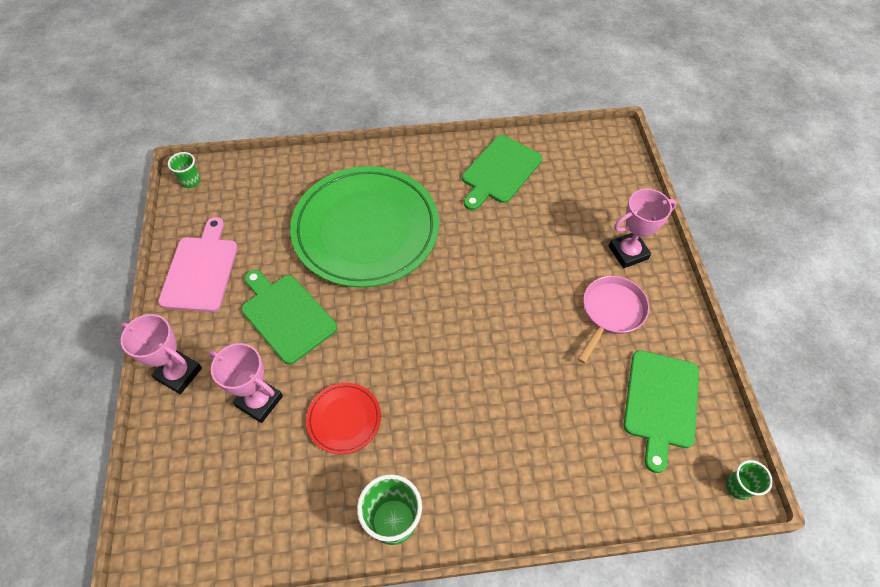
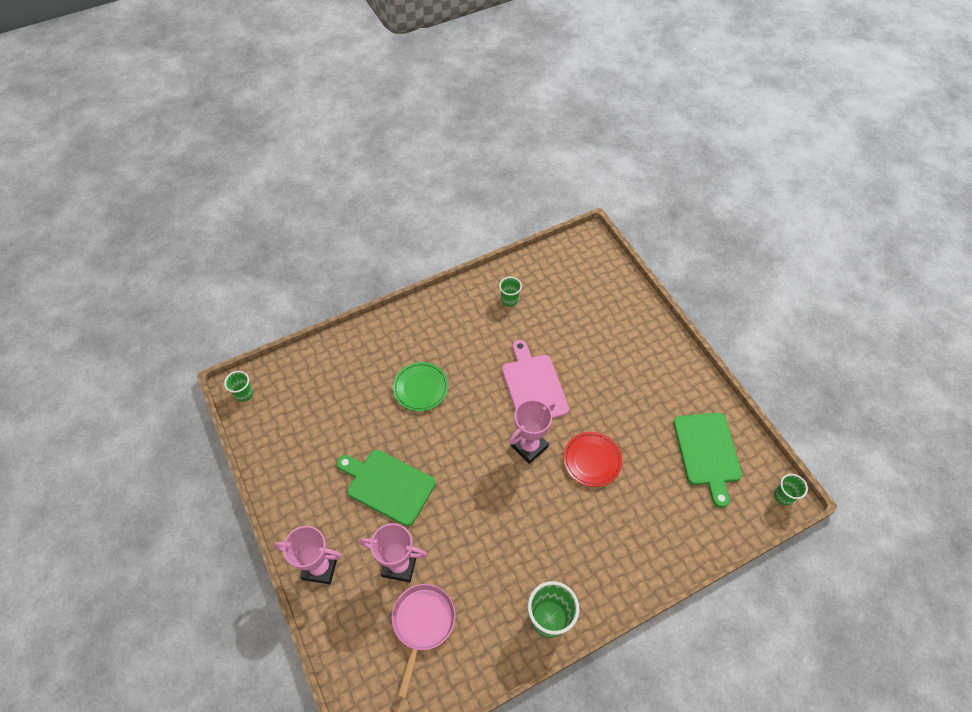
camera: 20 degrees left, 0 degrees up
(201, 270) = (294, 471): pink cutting board -> pink cutting board (533, 386)
(344, 419) = (475, 554): red plate -> red plate (592, 460)
(366, 230) = (420, 388): green plate -> green plate, size x0.43
(500, 171) = (509, 300): green cutting board -> green cup
(611, 312) = (644, 393): pink pan -> pink pan (422, 623)
(628, 252) = (638, 338): pink trophy -> pink trophy (529, 446)

